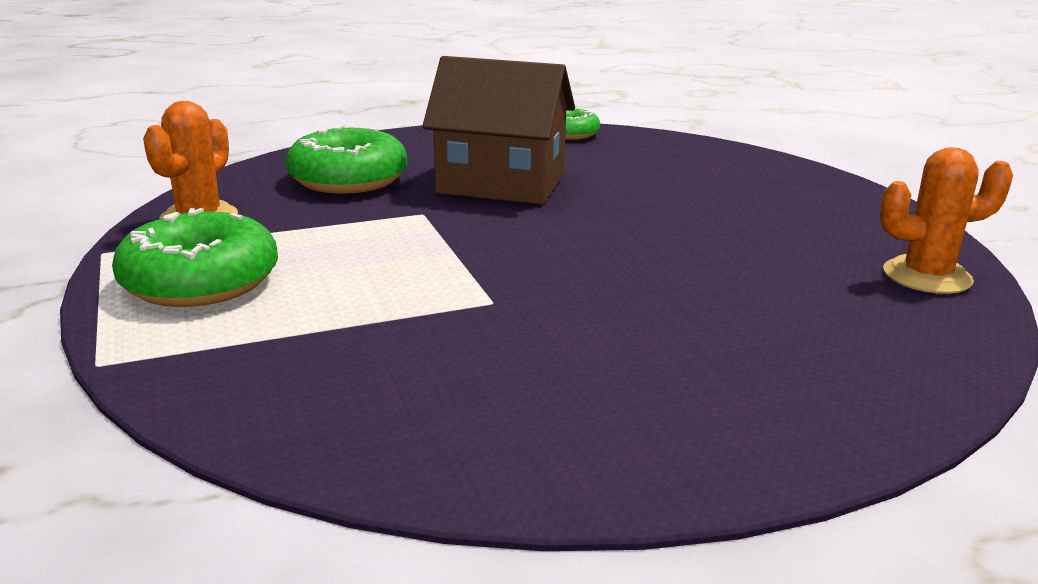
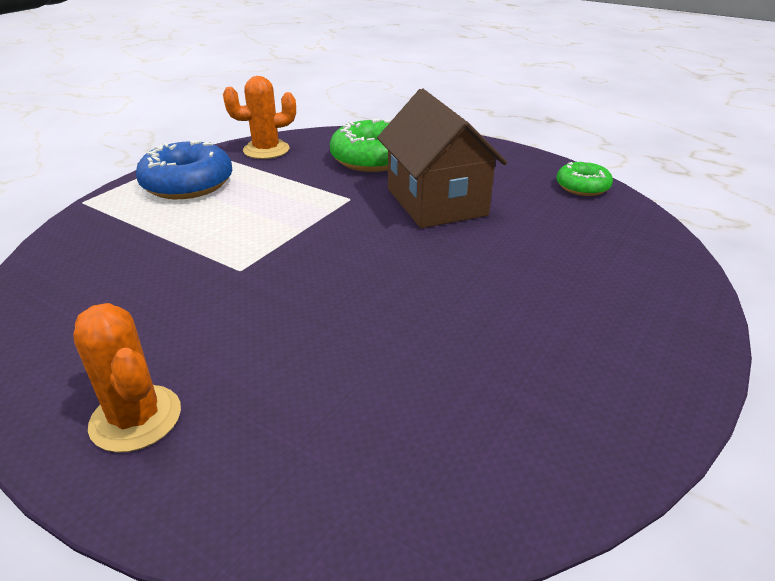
camera: 55 degrees right, 10 degrees up
(200, 282) = (188, 184): green donut -> blue donut
(927, 276) = (517, 468): orange cactus -> orange cactus (136, 418)

